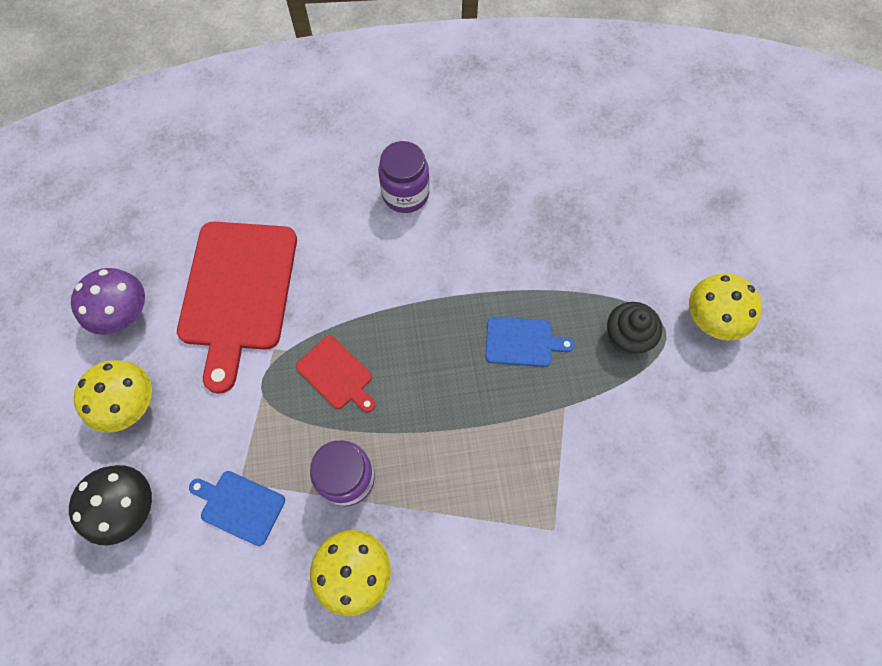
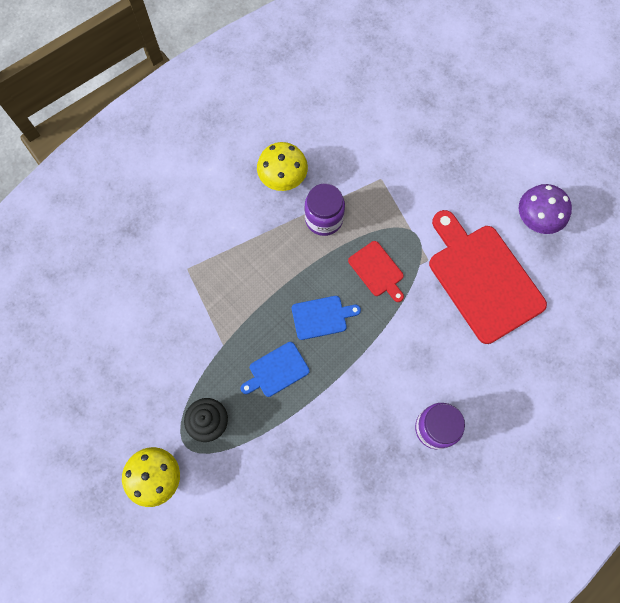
camera: 145 degrees right, 5 degrees up
(128, 508) = (428, 129): black mushroom -> none
(129, 404) = (480, 175): yellow mushroom -> none
(239, 506) = (370, 167): blue cutting board -> blue cutting board (321, 317)
(337, 374) = (377, 270): red cutting board -> red cutting board turned 135 degrees counterclockwise

